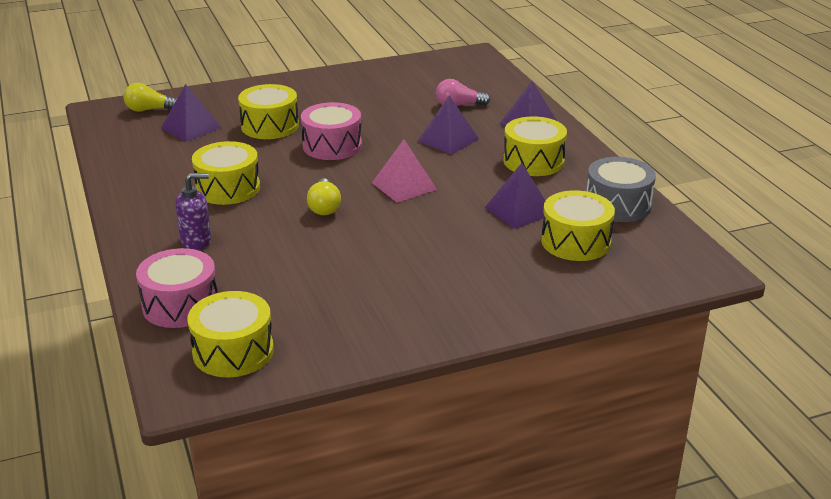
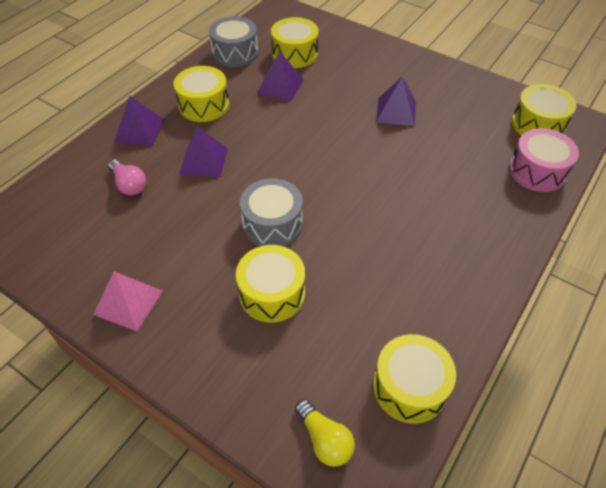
camera: 125 degrees left, 20 degrees up
(191, 128) = (329, 359): purple pyramid -> purple pyramid (396, 111)
(196, 241) = (477, 212): purple soap dispenser -> none
(228, 188) = (399, 244): yellow drum -> yellow drum (409, 387)
(324, 207) = (366, 173): yellow light bulb -> none
(332, 146) = (272, 224): pink drum -> grey drum
(404, 186) = (298, 149): pink pyramid -> pink pyramid (128, 302)

